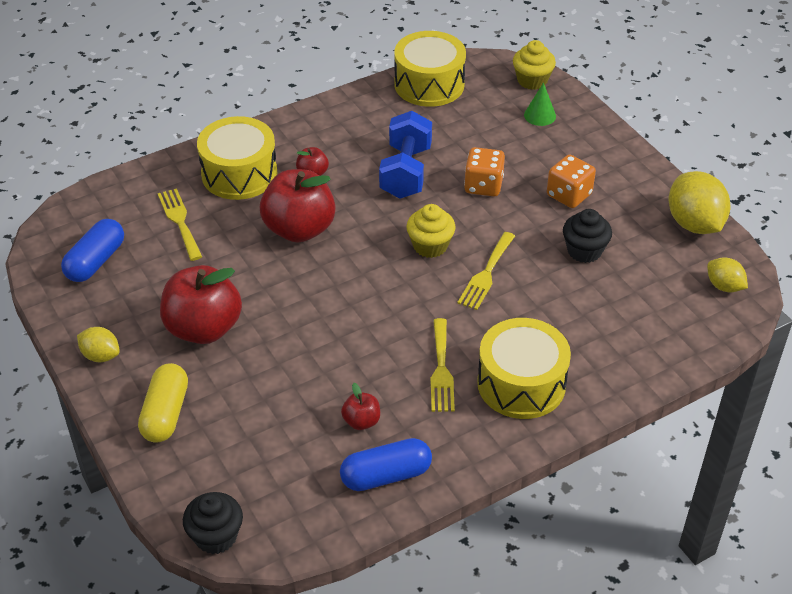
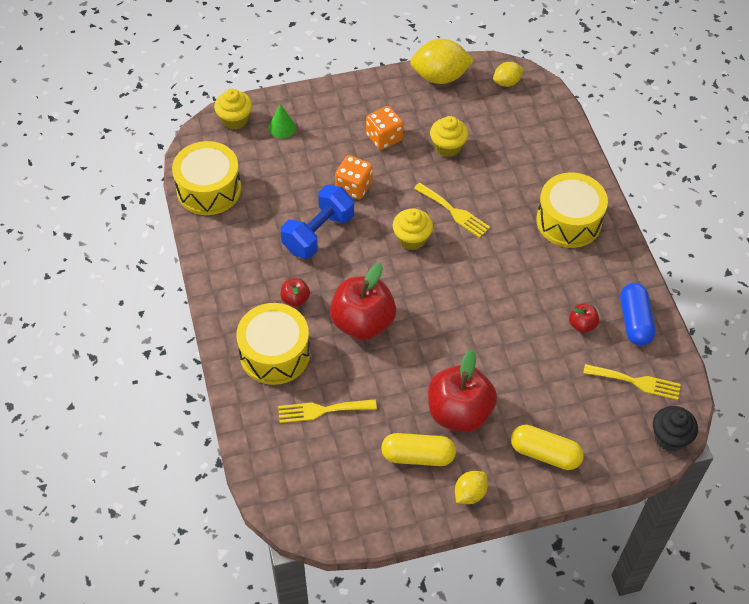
camera: 75 degrees left, 10 degrees up
(96, 261) = (352, 484): blue capsule -> none
(140, 304) = (418, 456): none -> yellow capsule
(406, 172) = (318, 233): blue dumbbell -> blue dumbbell turned 75 degrees counterclockwise
(441, 370) = (544, 264): yellow fork -> yellow fork (636, 382)
(584, 251) = (447, 147): black cupcake -> yellow cupcake

